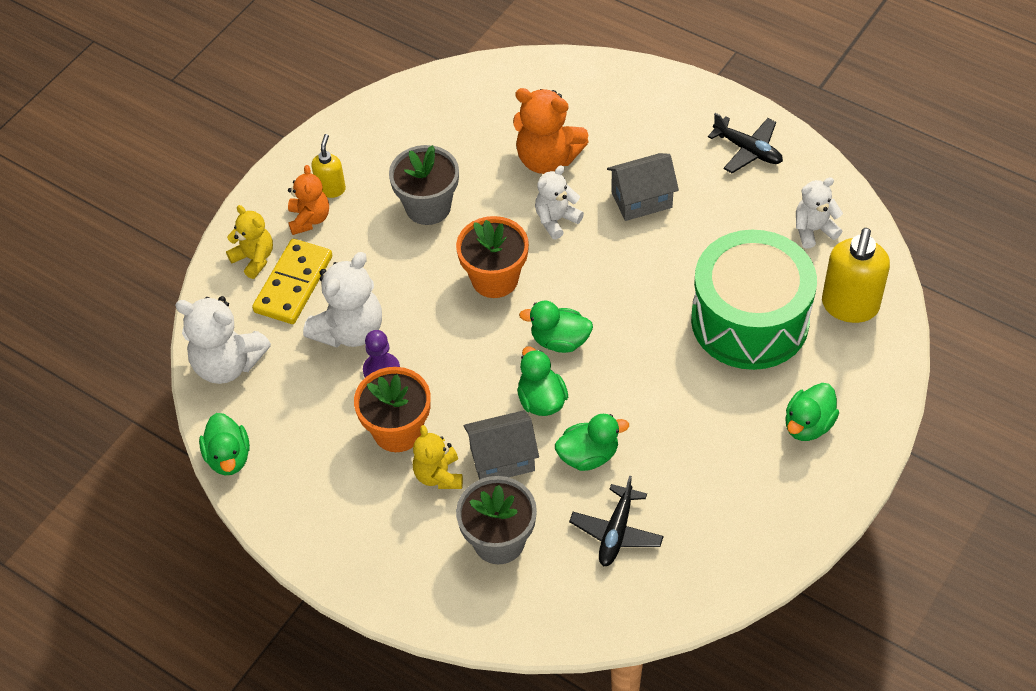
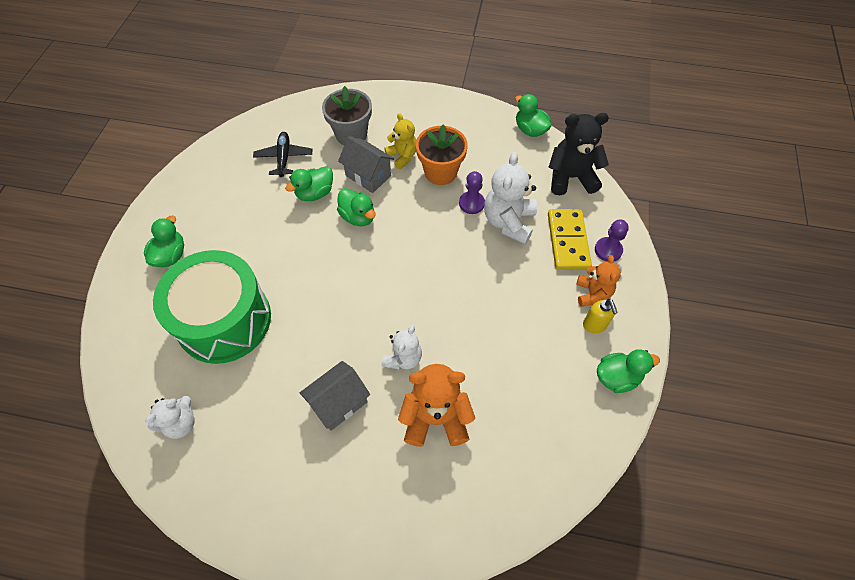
camera: 155 degrees right, 5 degrees up
(227, 364) = (570, 178): white teddy bear -> black teddy bear
(254, 259) = (608, 250): yellow teddy bear -> purple pawn
(309, 219) = (592, 293): orange teddy bear -> orange teddy bear turned 150 degrees counterclockwise
(428, 207) = (510, 335): grey flower pot -> none
(495, 279) = (428, 291): orange flower pot -> none
(502, 459) = (368, 175): grey house -> grey house turned 75 degrees clockwise
(559, 341) = (361, 260): green duck -> green duck (617, 377)
(747, 150) = (254, 496): black plane -> none
(849, 306) = (145, 358): yellow soap dispenser -> none

